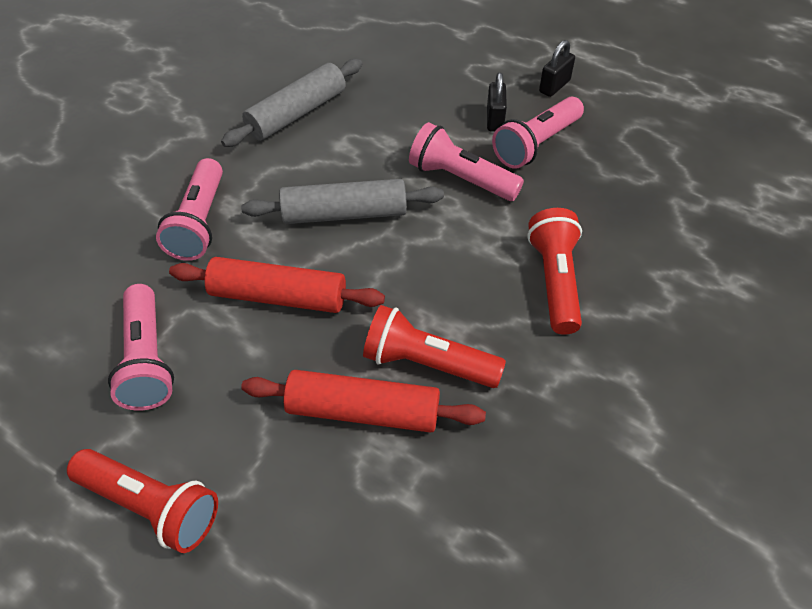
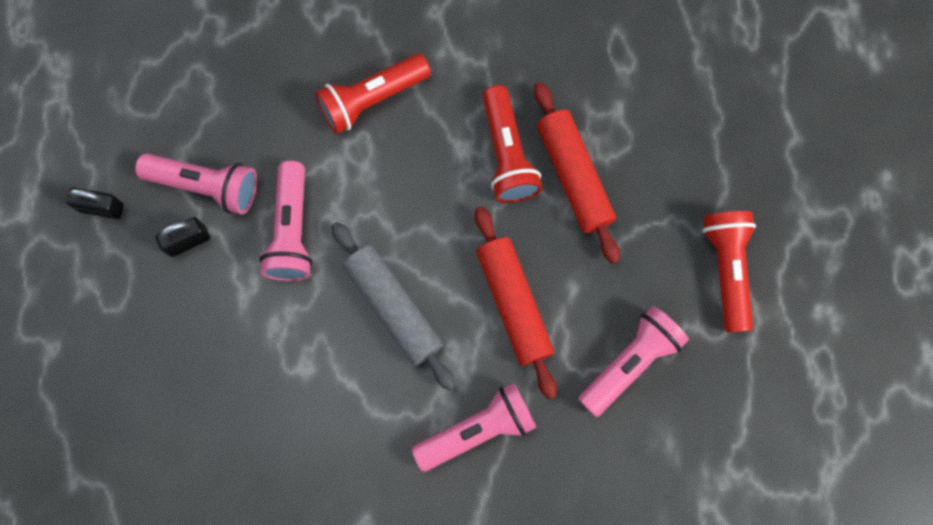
camera: 120 degrees left, 25 degrees up
(297, 114) = (283, 442): grey rolling pin -> none

